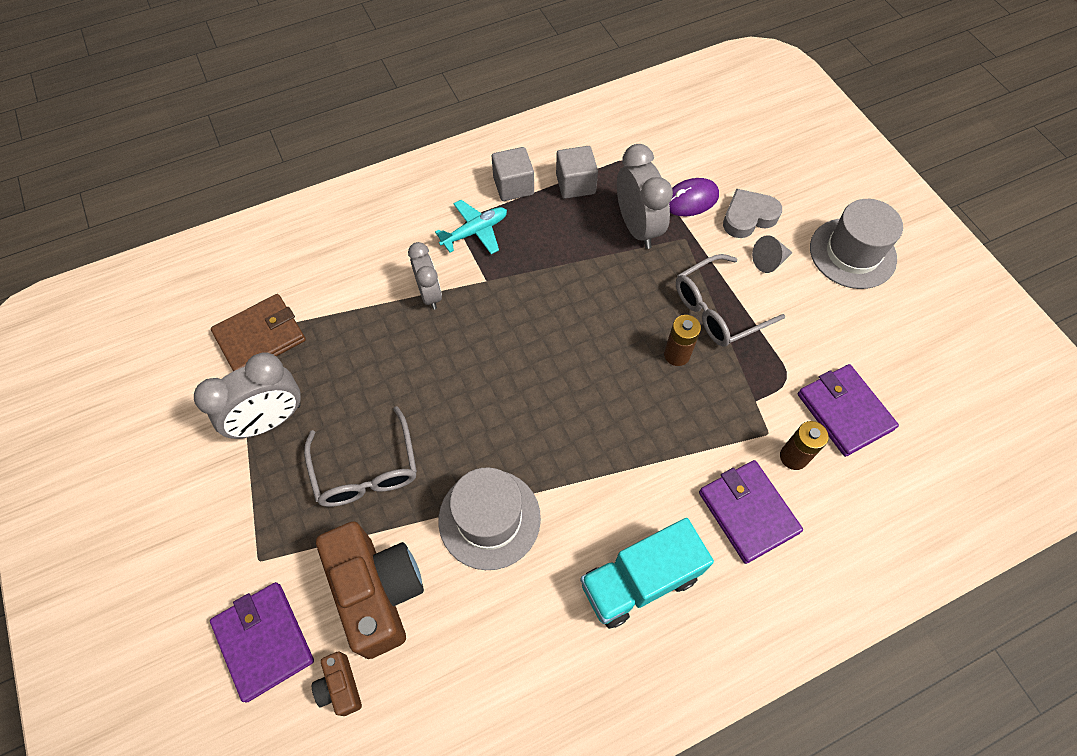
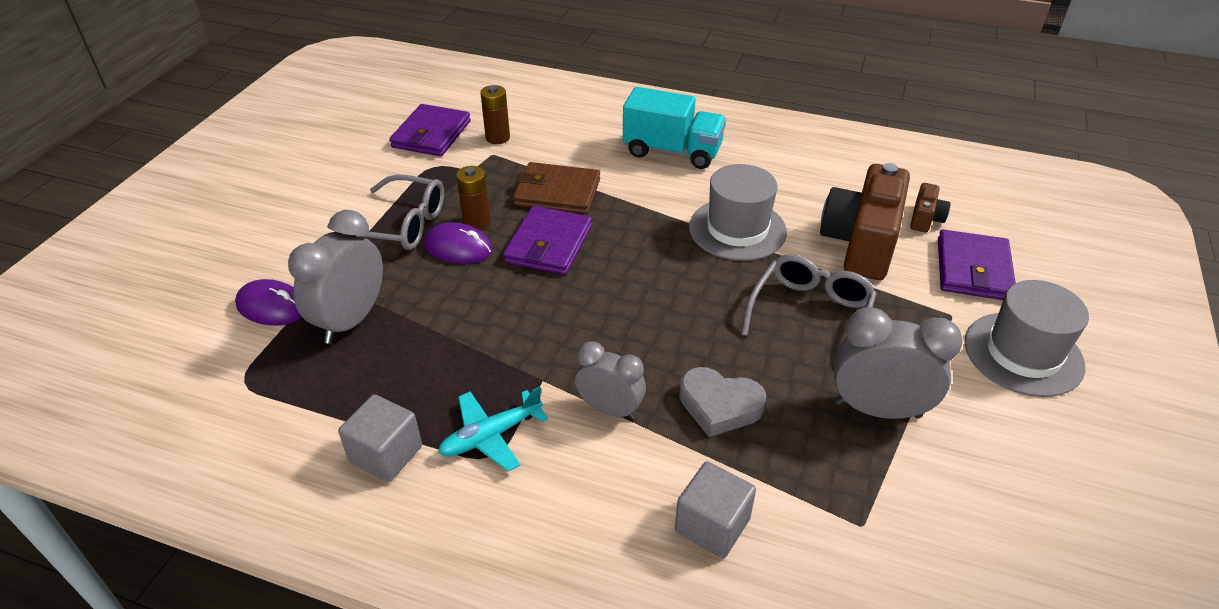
camera: 135 degrees left, 20 degrees down
(260, 337) = (836, 502): brown wallet -> brown wallet (557, 192)
(430, 294) = (610, 409): grey clock -> grey clock turned 90 degrees clockwise
(475, 232) = (490, 436): turquoise plane -> turquoise plane turned 45 degrees counterclockwise
(575, 184) = (330, 403): grey cube -> grey cube (712, 525)
(656, 324) = (458, 248): none -> purple mouse
(748, 217) = (263, 260): grey heart -> grey heart (719, 406)
(748, 512) = (565, 136): purple wallet -> purple wallet (549, 244)
(769, 261) = (311, 225): grey cone -> none
(852, 253) = (254, 189): grey hat -> grey hat (1023, 354)

